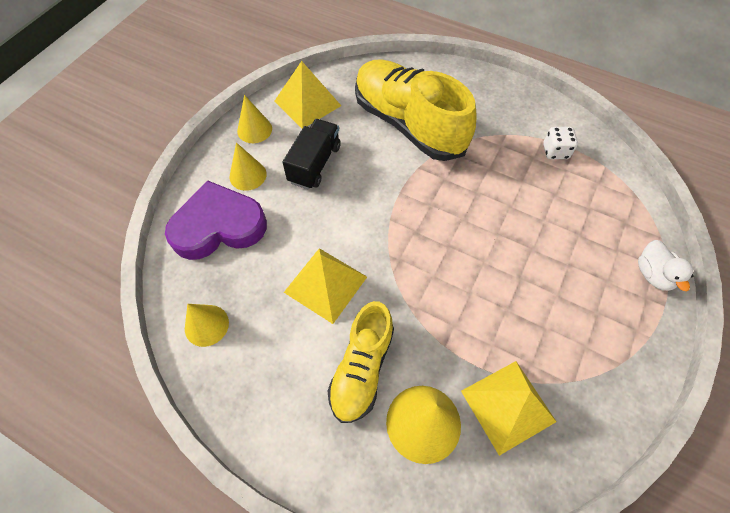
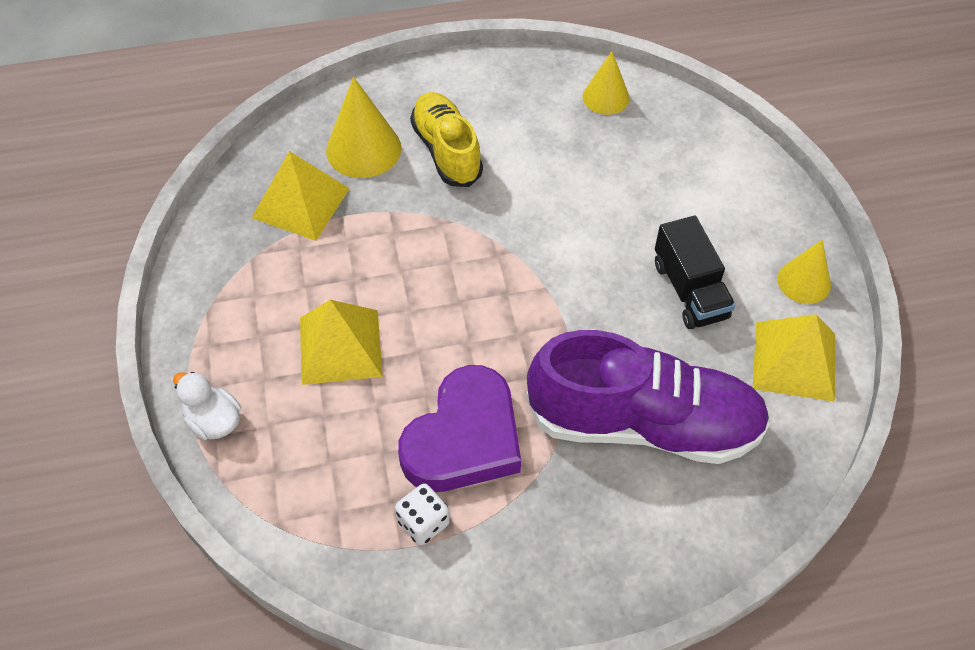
camera: 140 degrees right, 5 degrees down
(218, 226) = (699, 167): purple heart -> purple heart (464, 438)
(248, 175) = (740, 229): yellow cone -> none
(325, 284) = (544, 188): yellow pyramid -> yellow pyramid (340, 346)
(408, 124) = (643, 423): yellow shoe -> purple shoe

